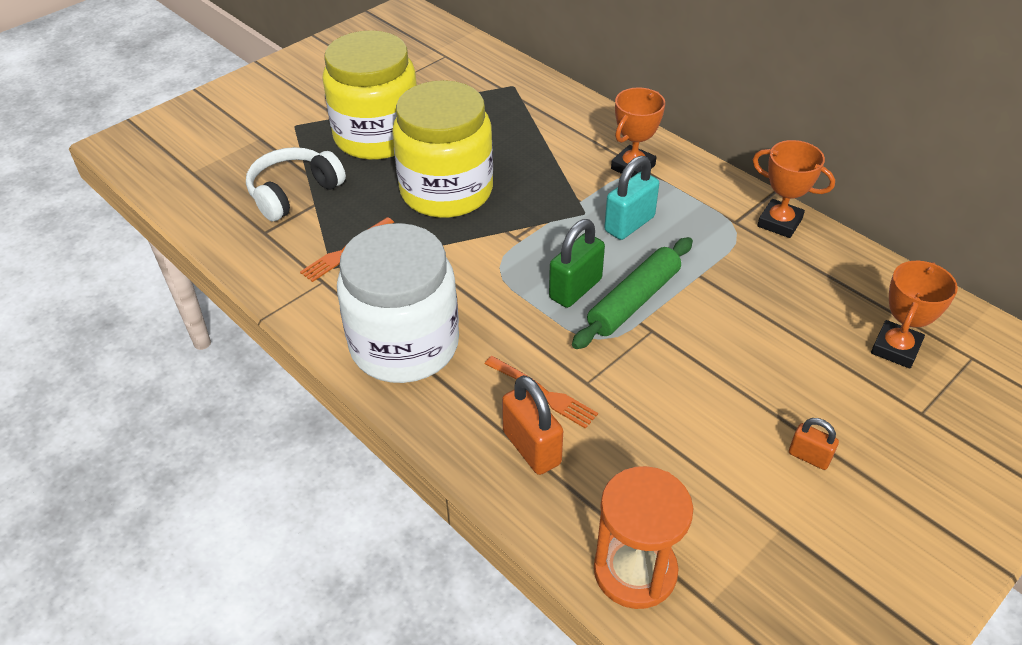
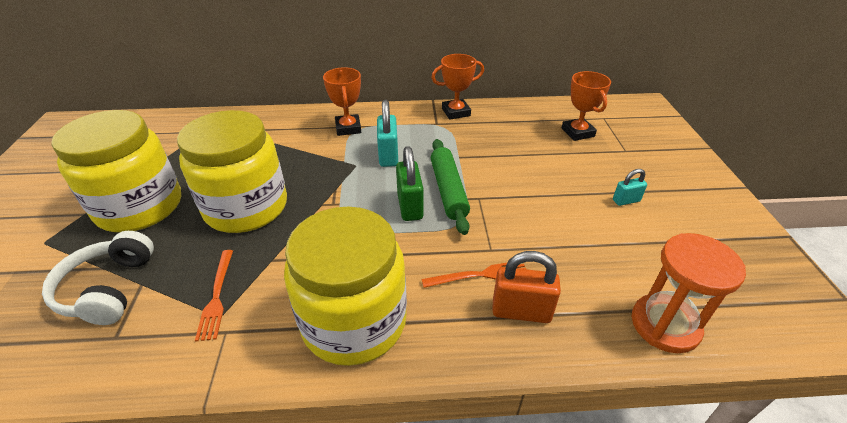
camera: 50 degrees left, 5 degrees down
(404, 345) = (354, 321): white jar -> yellow jar
(809, 457) = (626, 200): orange padlock -> turquoise padlock

